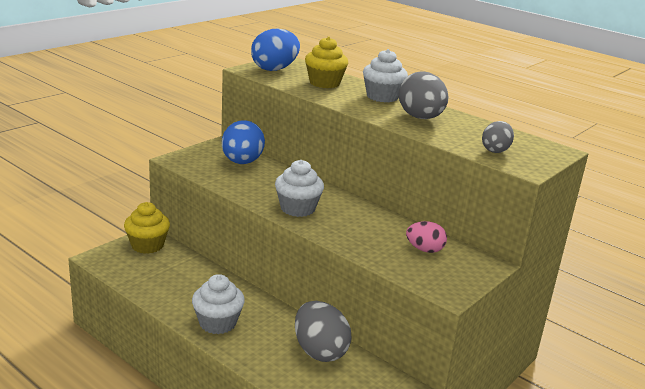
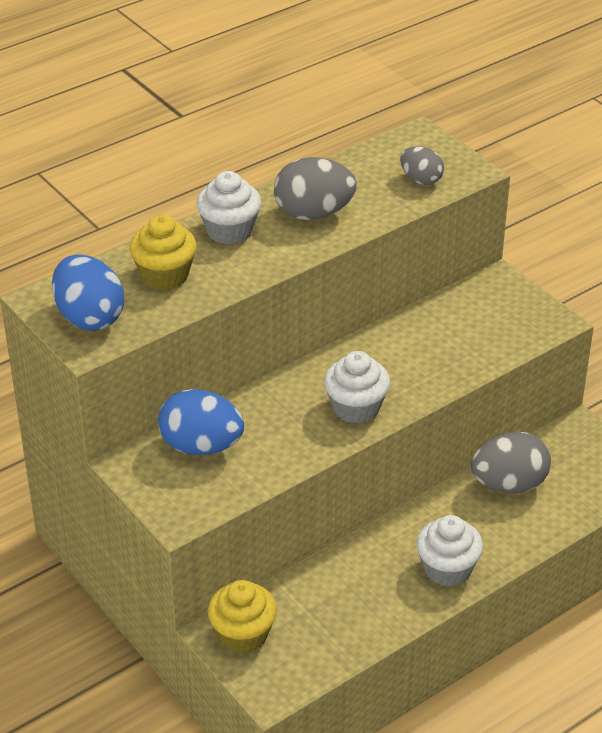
camera: 75 degrees left, 15 degrees up
(424, 250) = (466, 319): pink egg -> none

